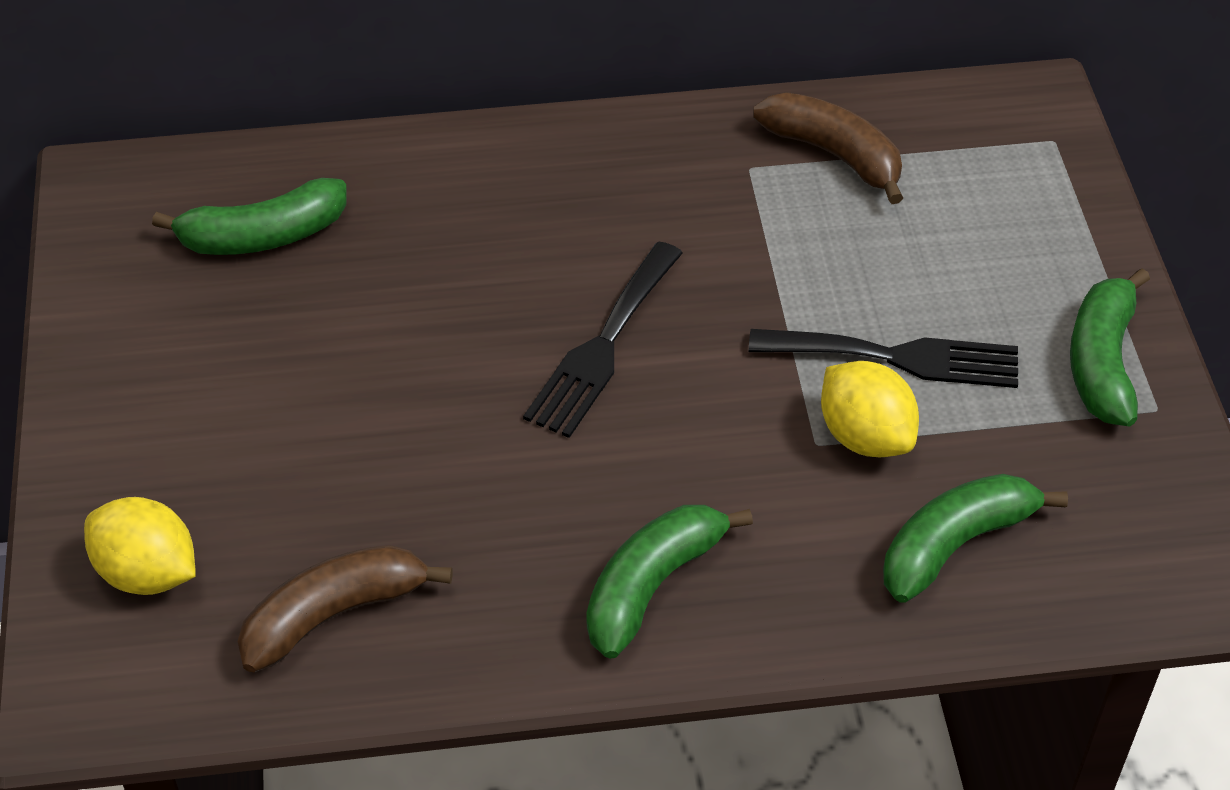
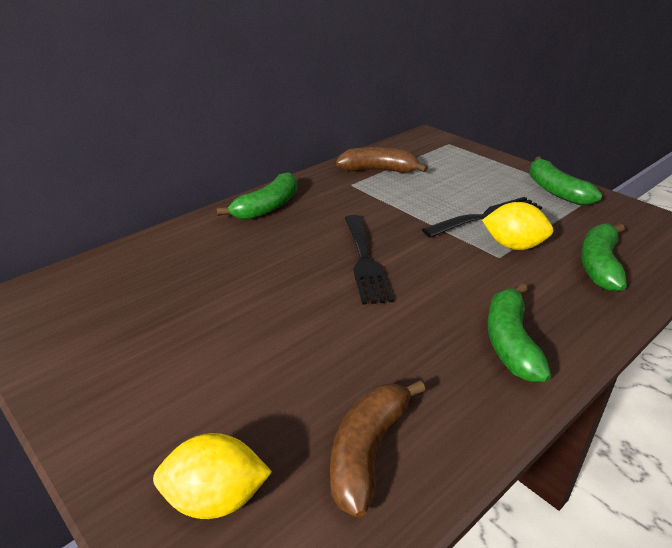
camera: 35 degrees left, 15 degrees down
(262, 236) = (135, 289): green banana -> green banana (267, 207)

